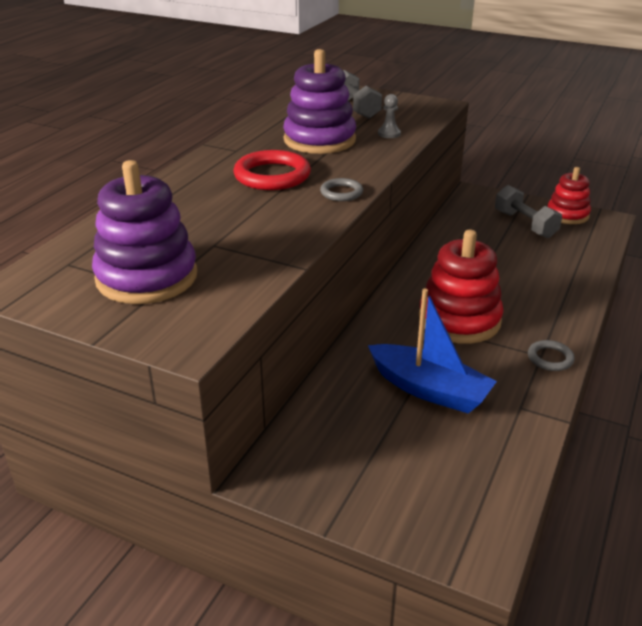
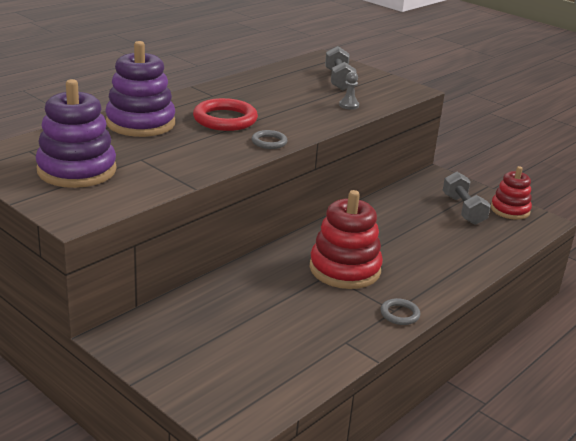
camera: 15 degrees right, 5 degrees down
(319, 140) = (286, 100): purple stacking toy -> purple stacking toy (140, 123)
(429, 389) = (281, 312): blue boat -> none

